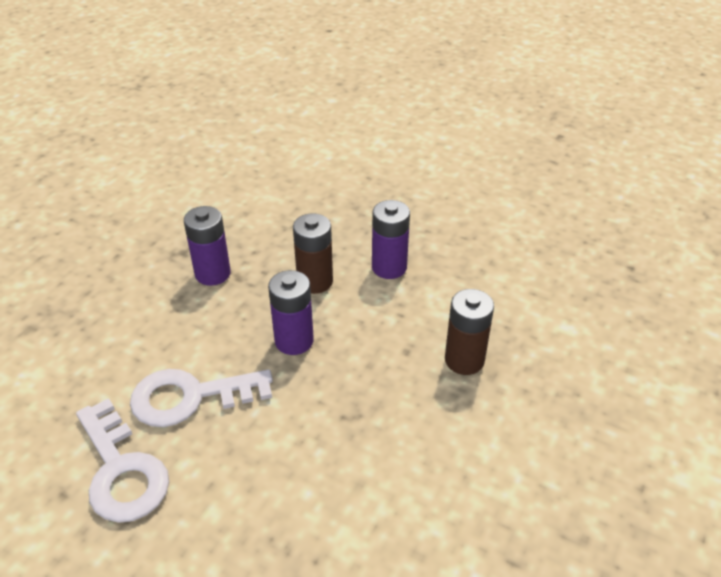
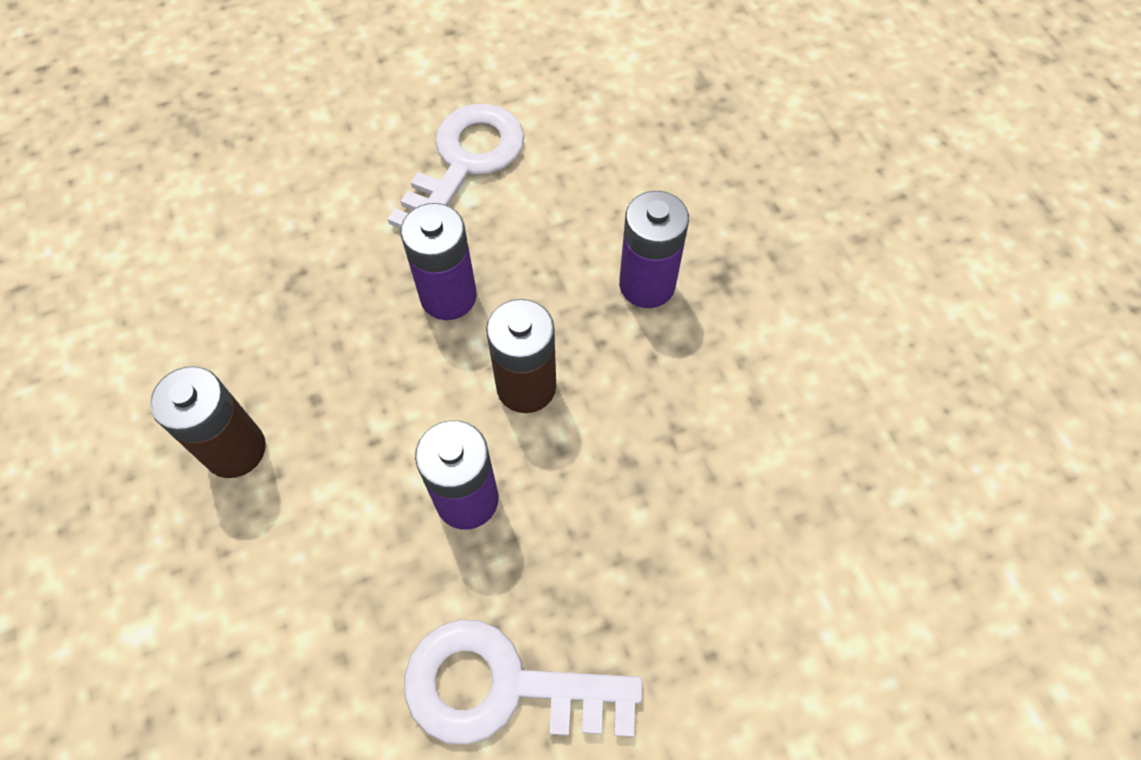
camera: 130 degrees right, 20 degrees up
(121, 470) = (432, 75): white key -> white key (503, 687)

